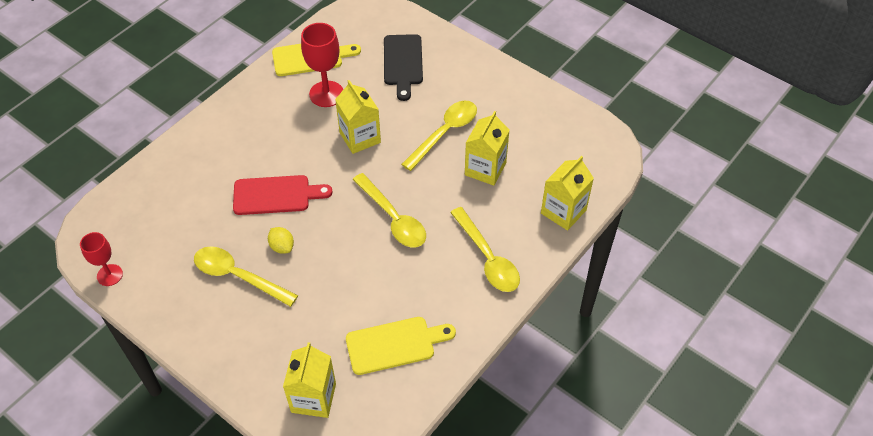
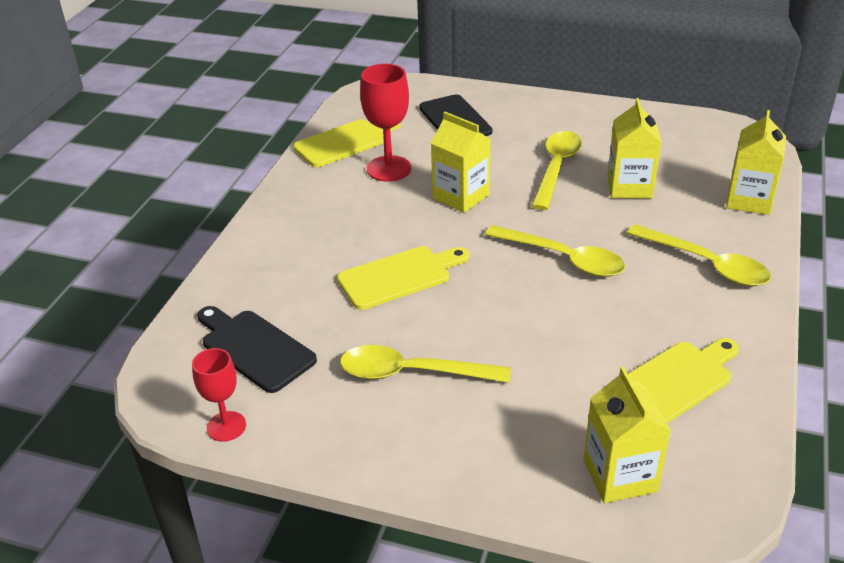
camera: 20 degrees left, 15 degrees down
(155, 222) = (254, 348): none -> black cutting board
(276, 195) = (399, 276): red cutting board -> yellow cutting board
(282, 247) = (447, 325): yellow lemon -> none

